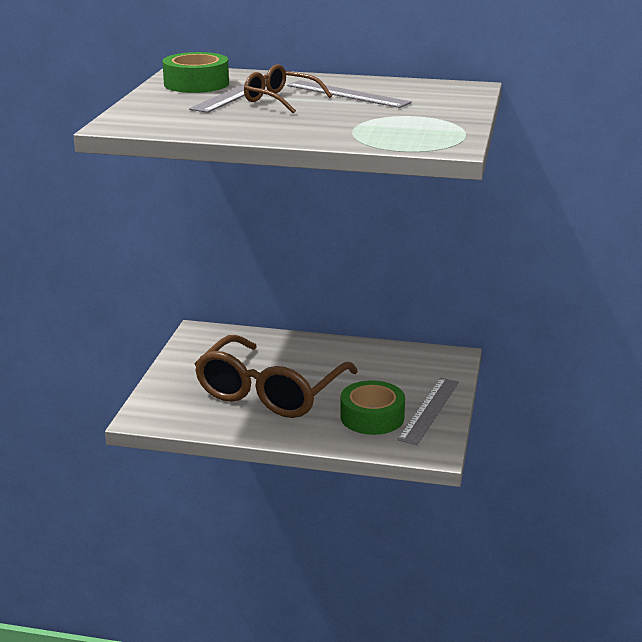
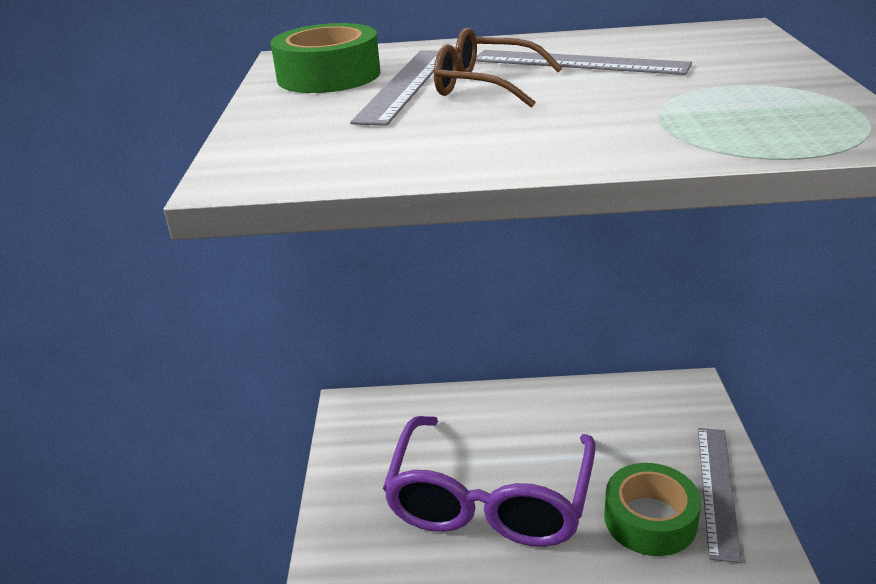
camera: 10 degrees left, 5 degrees up
(270, 392) = (490, 501): brown glasses -> purple glasses

